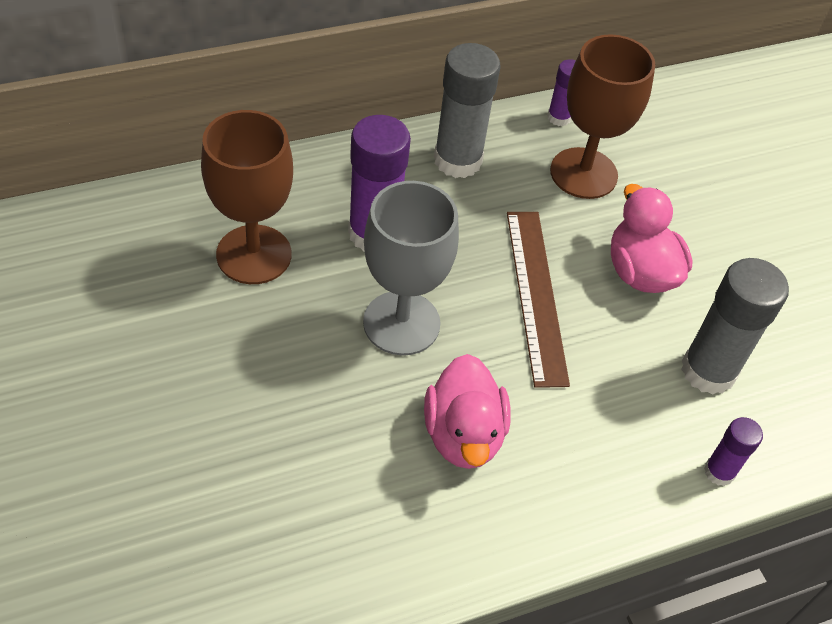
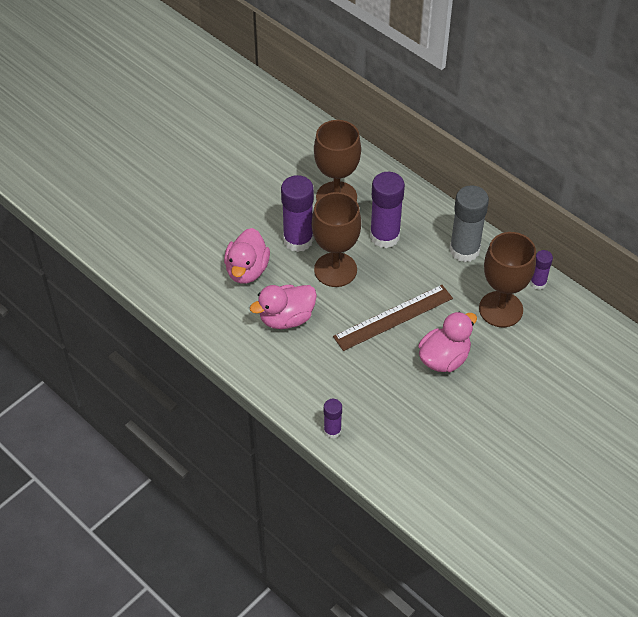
camera: 70 degrees right, 0 degrees up
(307, 344) = (298, 240): none -> purple glue stick
(325, 447) = (247, 270): none -> pink duck
(401, 323) = (335, 270): grey goblet -> brown goblet
(708, 371) = (395, 409): grey glue stick -> none

